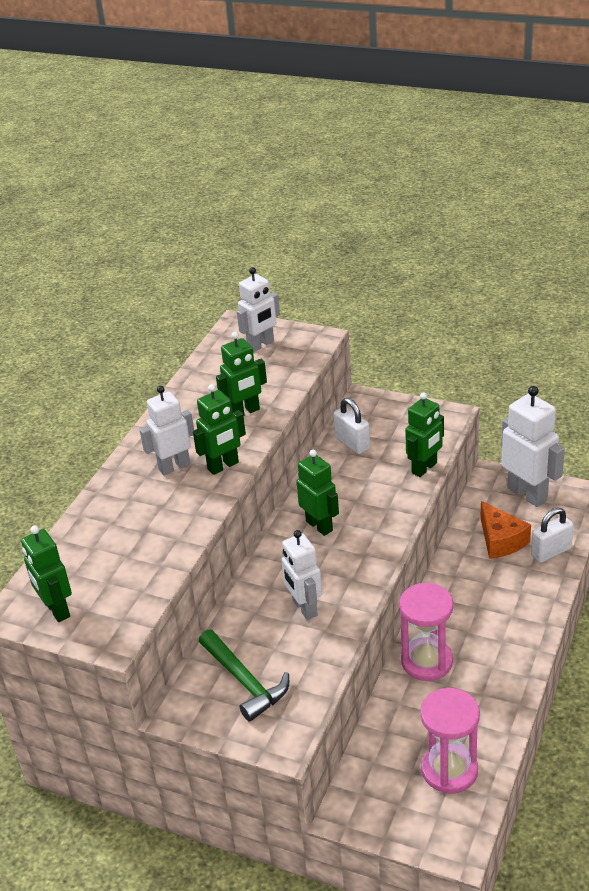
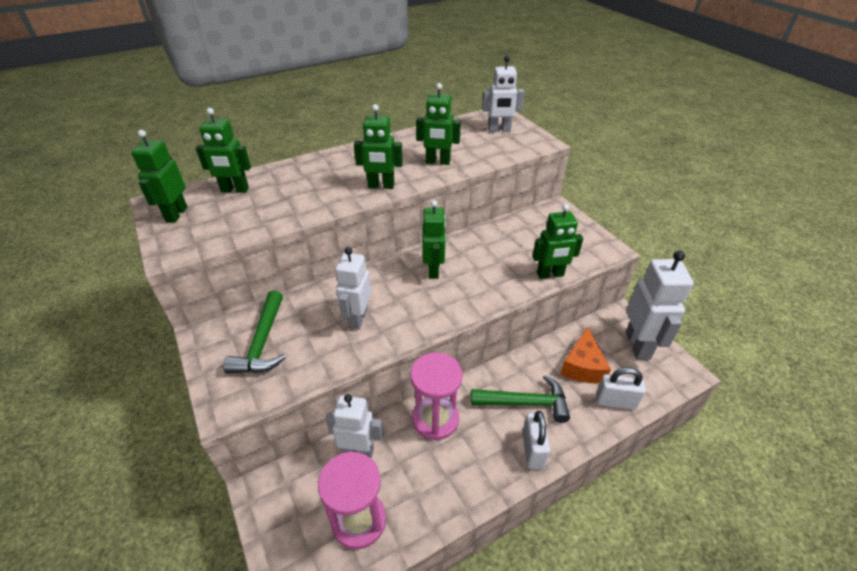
camera: 35 degrees right, 5 degrees up
(79, 554) = (235, 190): none -> green robot
(174, 467) = (353, 171): white robot -> white robot (358, 450)
(352, 443) = (517, 231): white padlock -> white padlock (532, 449)
(484, 599) = (525, 403): none -> green hammer

